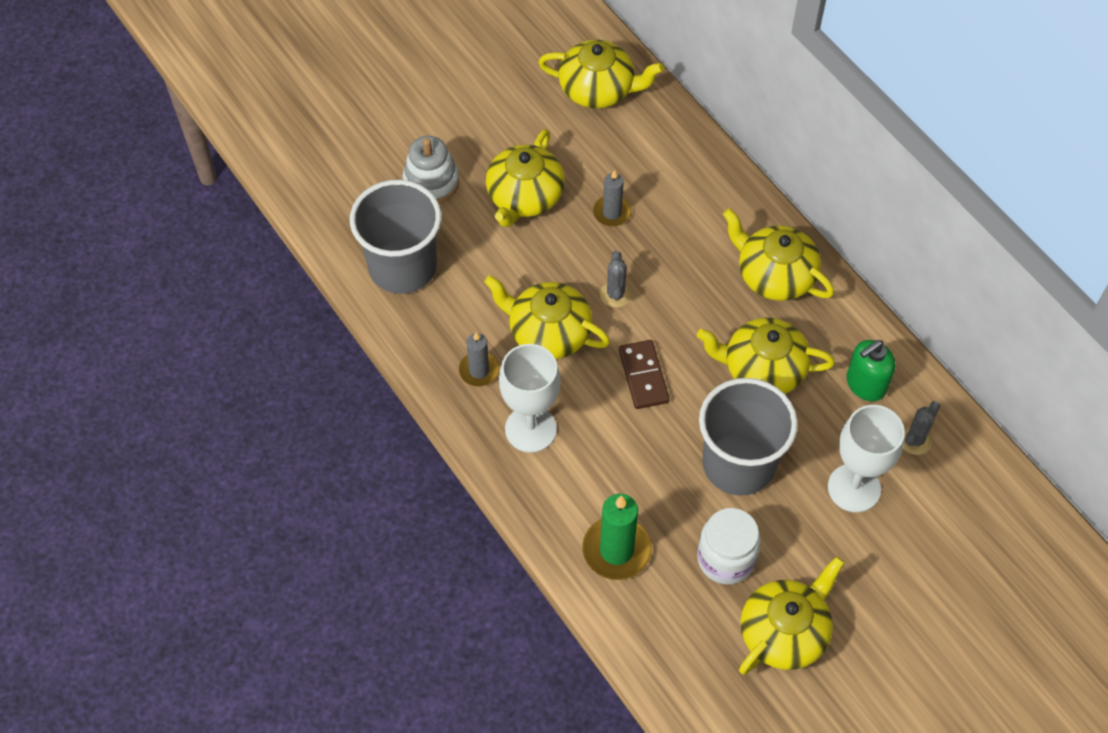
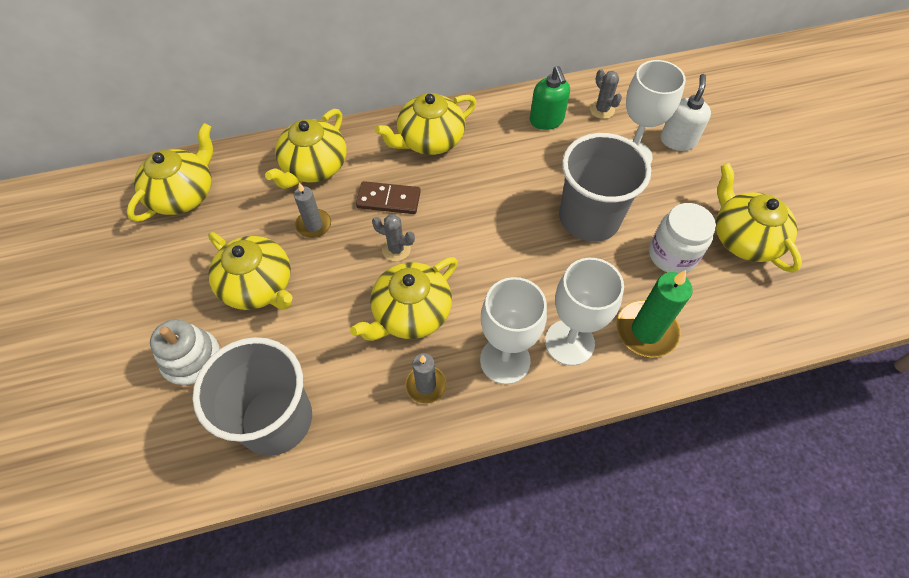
camera: 70 degrees left, 0 degrees up
(573, 481) = (569, 342): none -> white goblet
(643, 376) = (484, 255): brown domino -> brown domino (388, 200)
(762, 369) = (510, 175): yellow teapot -> yellow teapot (314, 167)
(906, 536) = (677, 140): none -> white soap dispenser

